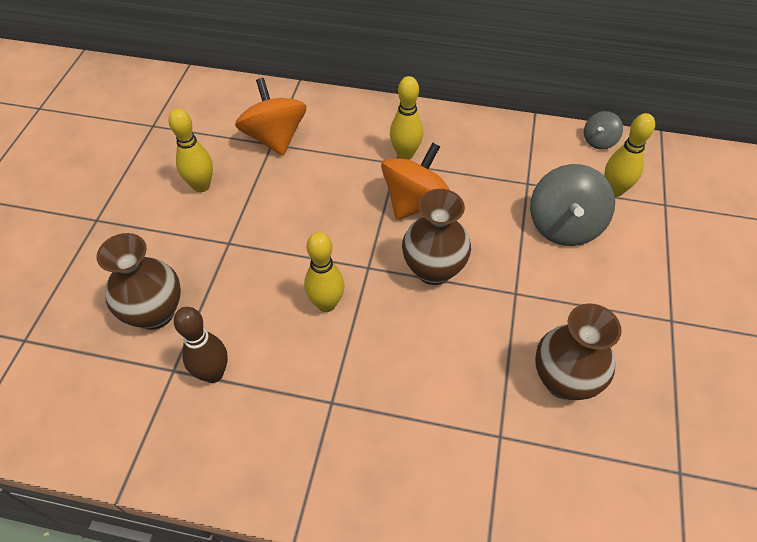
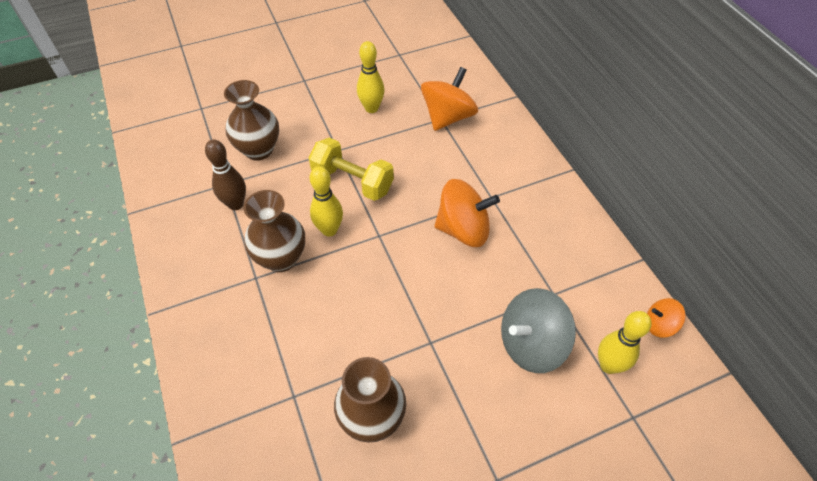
camera: 55 degrees right, 0 degrees up
(282, 252) = (352, 181): none -> yellow dumbbell
(405, 154) = (505, 197): yellow bowling pin -> none
(433, 269) = (409, 276): brown vase -> brown vase (281, 258)
(599, 141) = (659, 325): grey spinning top -> orange spinning top

